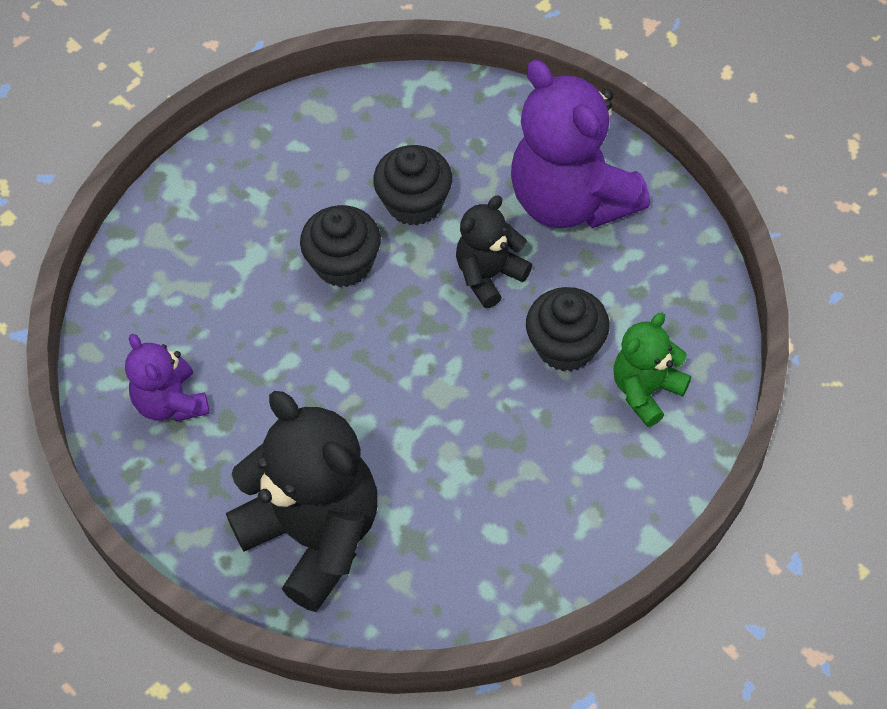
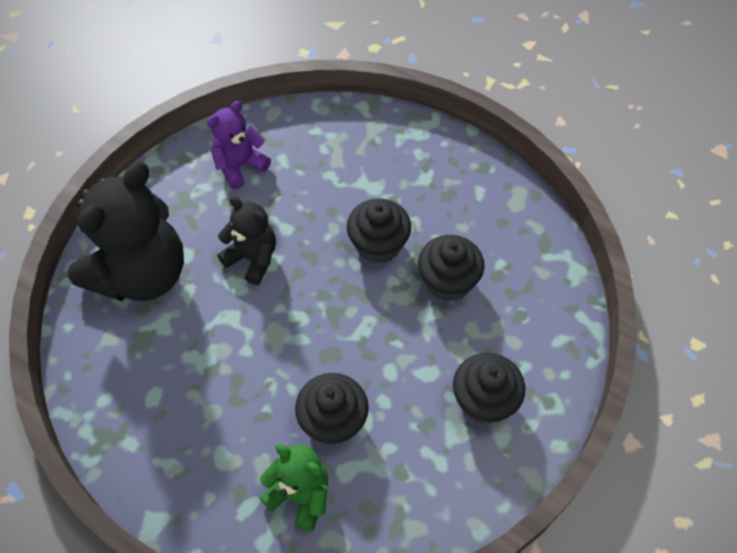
camera: 75 degrees right, 0 degrees up
(489, 275) = (391, 349): black teddy bear -> black teddy bear (252, 259)
(571, 200) = (484, 400): purple teddy bear -> black cupcake

